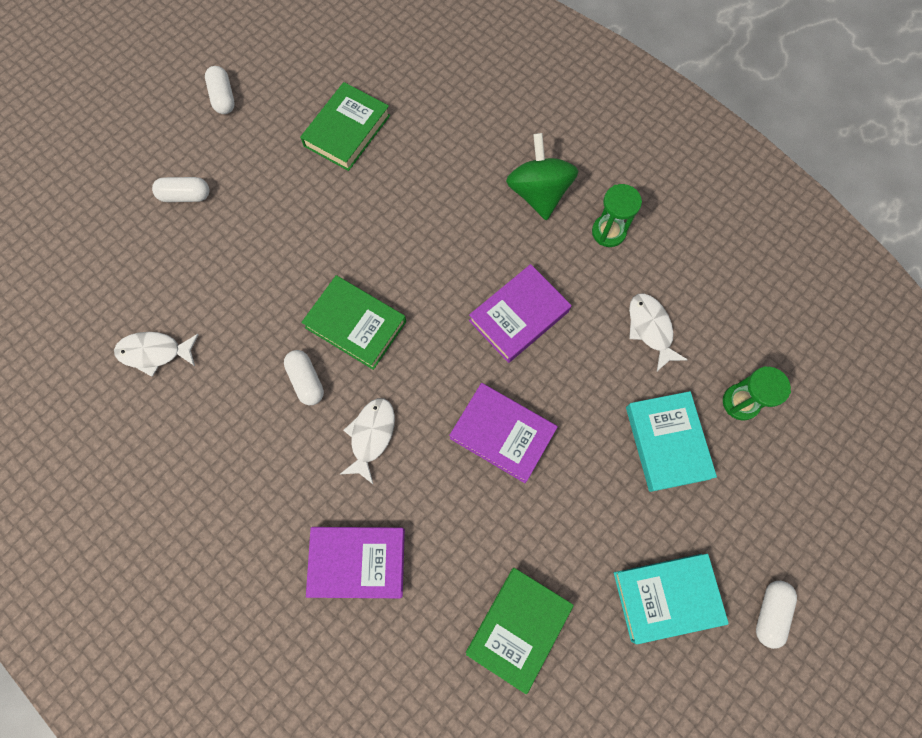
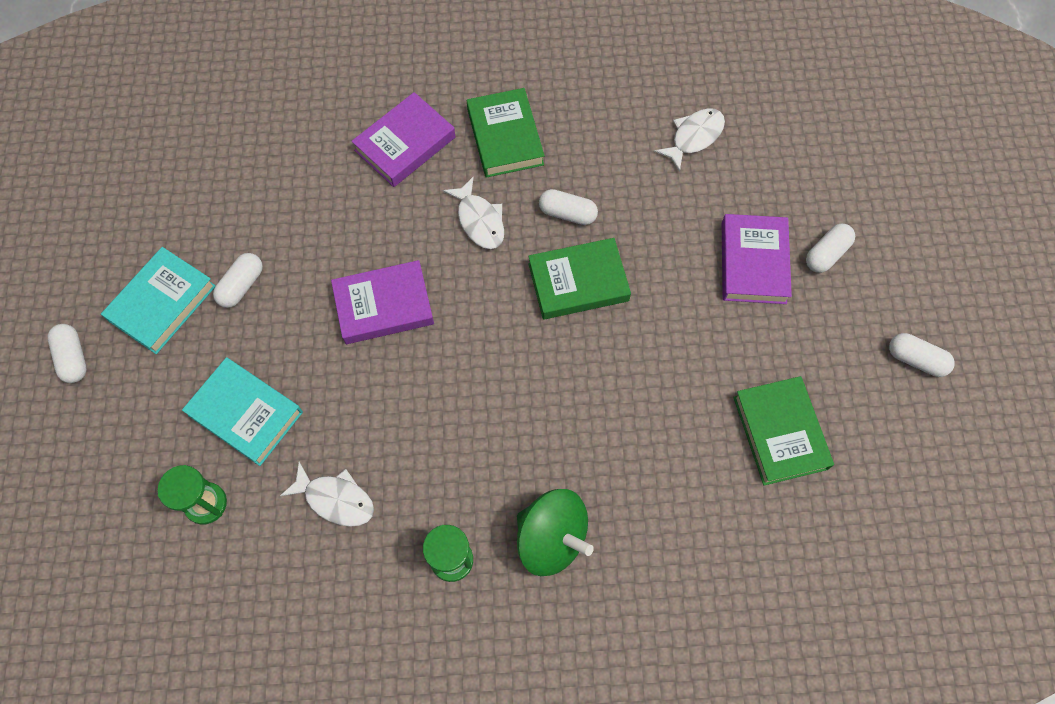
camera: 135 degrees right, 5 degrees down
(518, 627) = (257, 198): green book -> green book (505, 137)
(519, 316) = (458, 406): purple book -> purple book (753, 262)
(593, 553) = (242, 286): none -> white capsule

